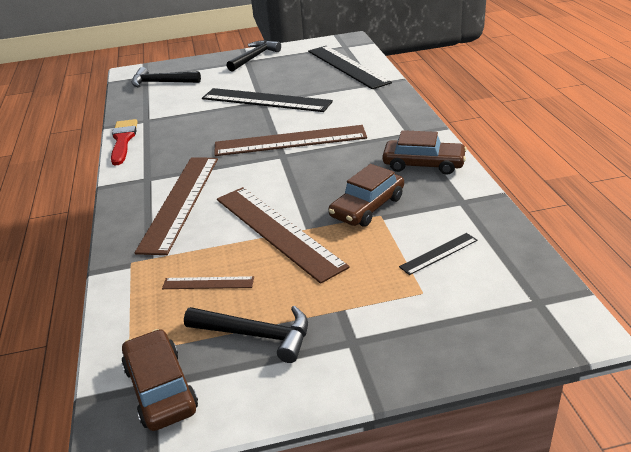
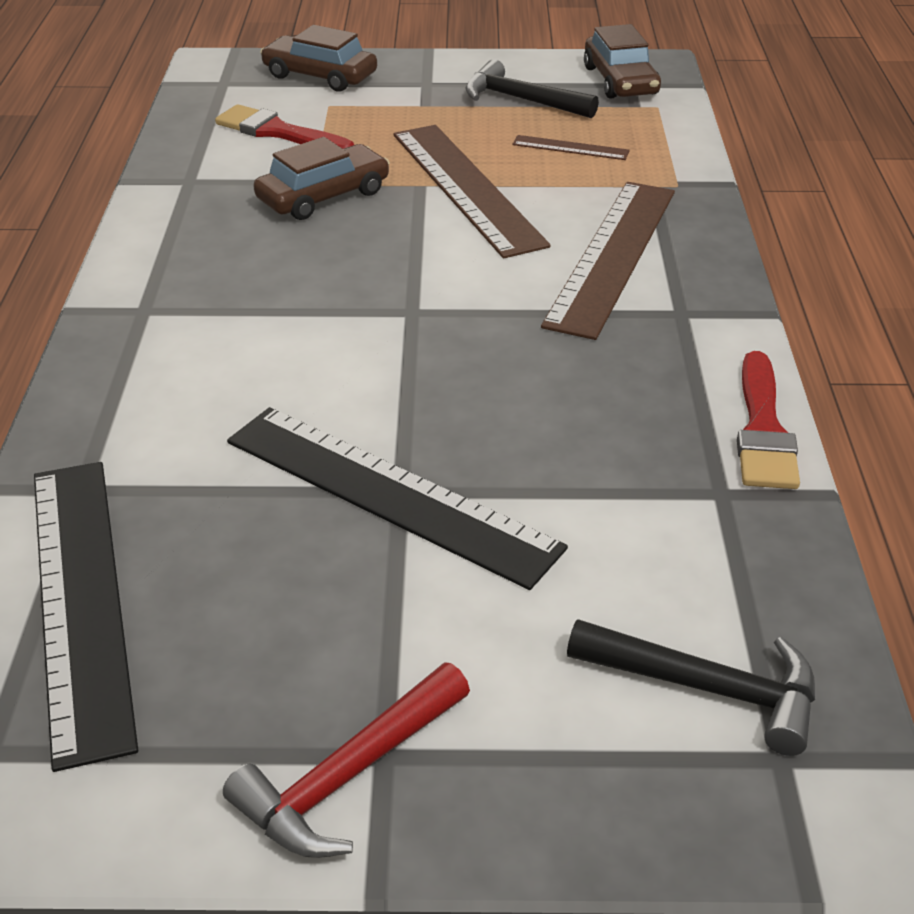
camera: 170 degrees left, 5 degrees up
(254, 57) = (349, 775): black hammer -> red hammer
(290, 141) = (382, 343): brown ruler -> none
(423, 164) = (184, 243): brown car -> brown car (320, 76)
(438, 253) = (279, 132): black ruler -> red brush

